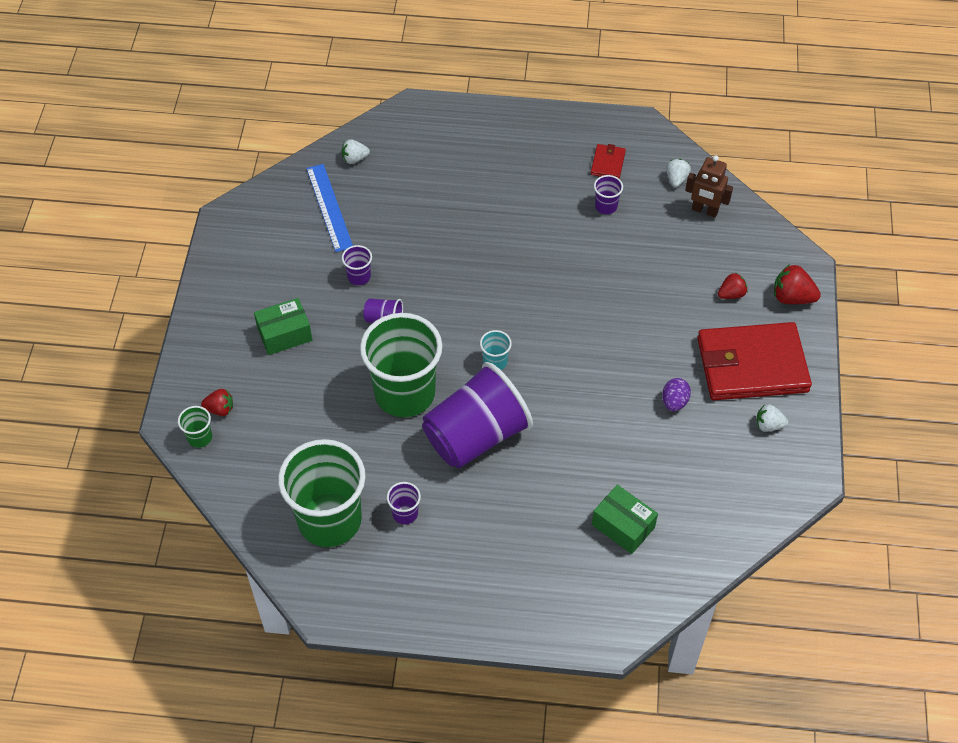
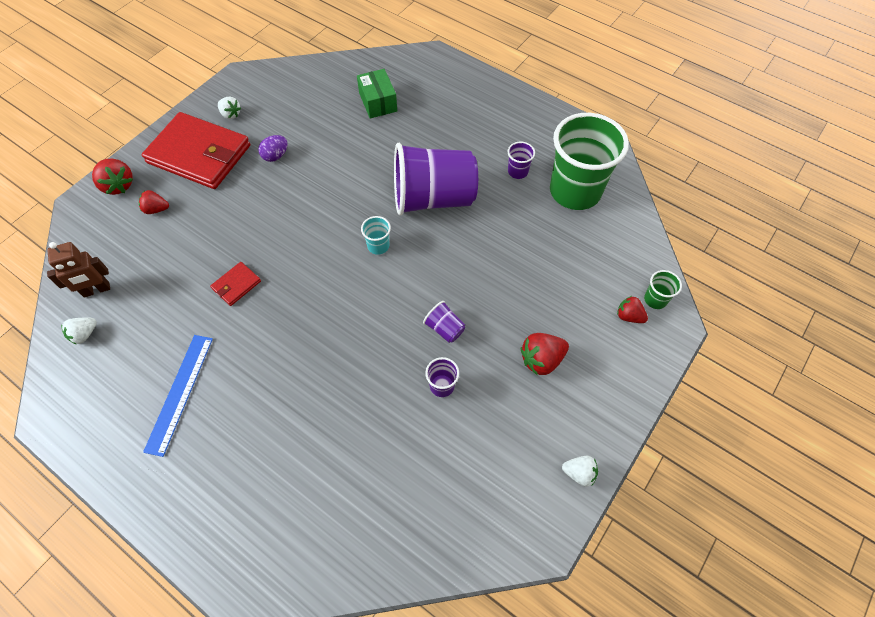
camera: 150 degrees left, 5 degrees up
(284, 334) = (541, 360): green box -> red strawberry
(329, 207) = (425, 490): blue ruler -> blue ruler (179, 393)
(354, 159) = (360, 547): white strawberry -> white strawberry (579, 473)
(404, 393) = (466, 255): green cup -> none
(606, 206) = (169, 340): purple cup -> none
(607, 163) = (123, 387): red wallet -> red wallet (236, 285)
(704, 210) = (96, 290): brown robot -> brown robot turned 105 degrees clockwise

